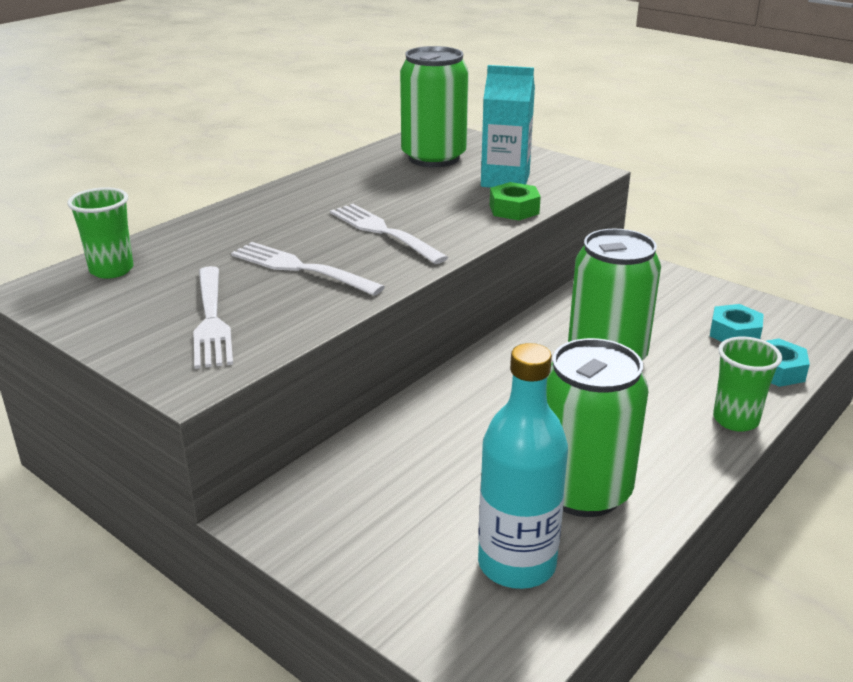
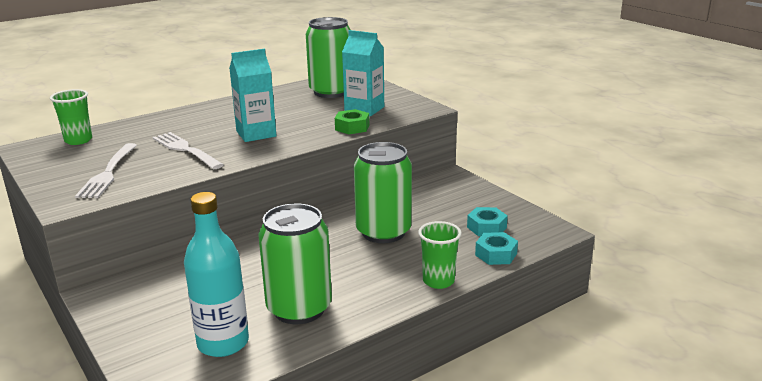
camera: 15 degrees right, 5 degrees down
(384, 232) = (256, 134): white fork -> turquoise carton

